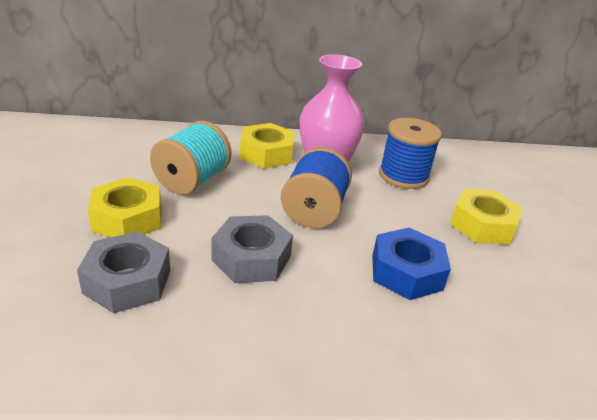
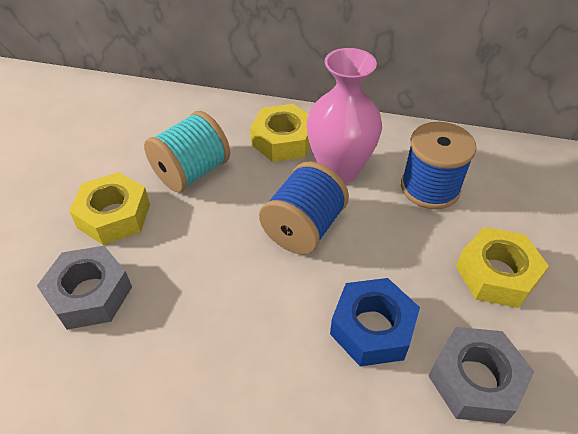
camera: 20 degrees right, 15 degrees up
(251, 258) = (214, 283): grey nut -> grey nut (475, 380)

